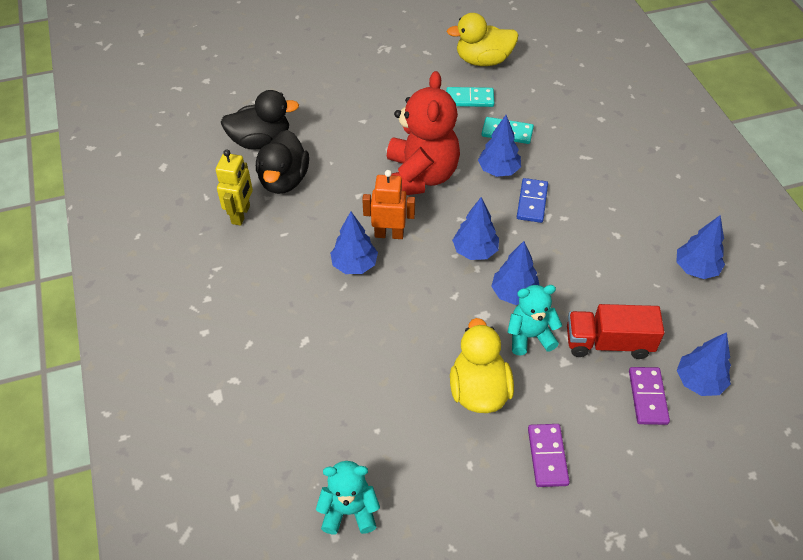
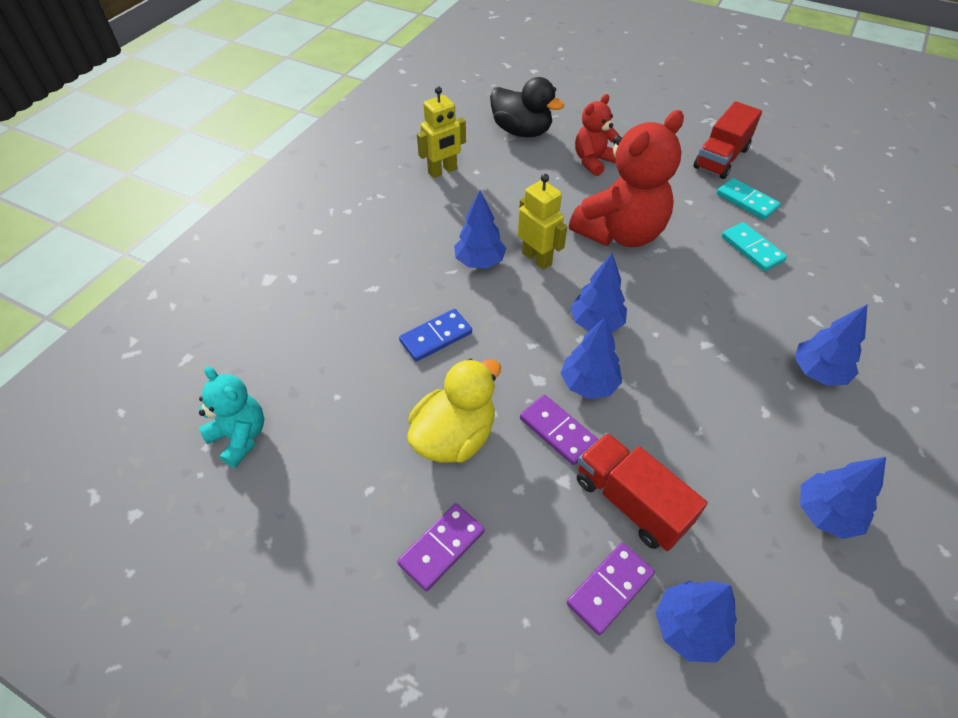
camera: 45 degrees right, 0 degrees up
(284, 180) = (504, 167): black duck -> none
(341, 133) = (593, 161): none -> red teddy bear
(389, 234) = (537, 258): orange robot -> yellow robot
(421, 75) = (721, 158): none -> red truck
(483, 60) = (800, 178): yellow duck -> none
(498, 170) = (703, 274): blue tree -> blue tree (818, 372)
(529, 336) = (558, 431): turquoise teddy bear -> purple domino
(532, 202) = (705, 321): blue domino -> blue domino (436, 337)

